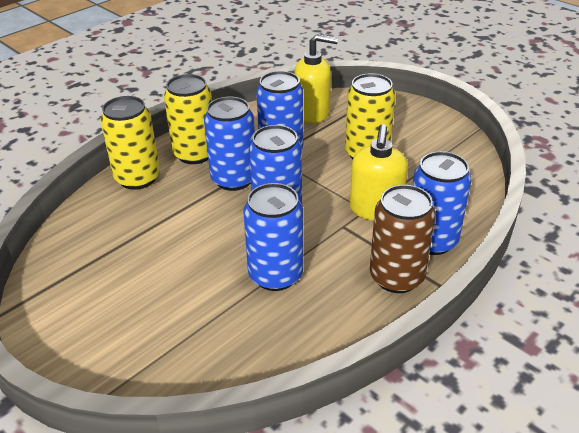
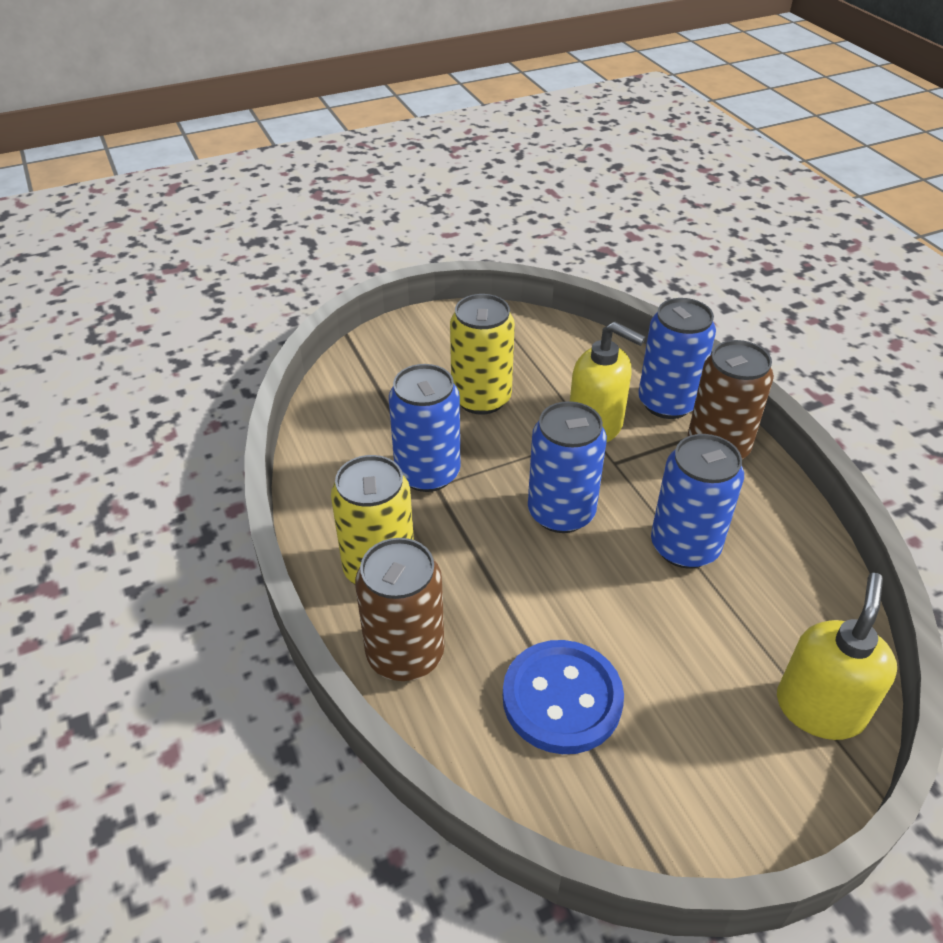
camera: 70 degrees left, 5 degrees up
(124, 242) = (562, 698): none -> blue button
(137, 178) = (405, 654): yellow can -> brown can
(234, 179) = (469, 539): blue can -> none
(312, 113) = (355, 417): yellow soap dispenser -> yellow soap dispenser (819, 708)

